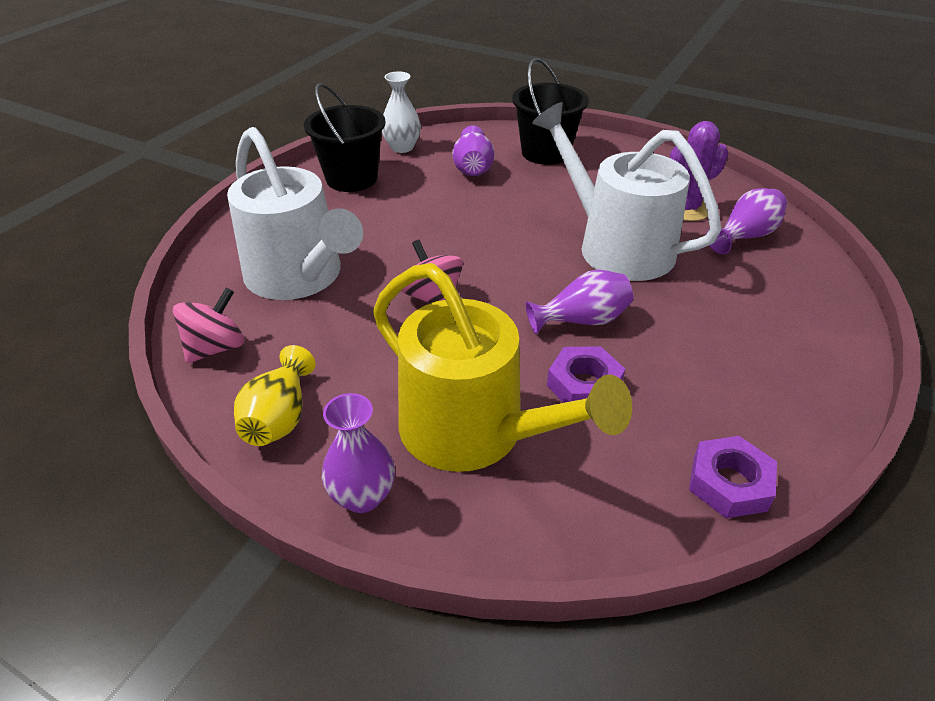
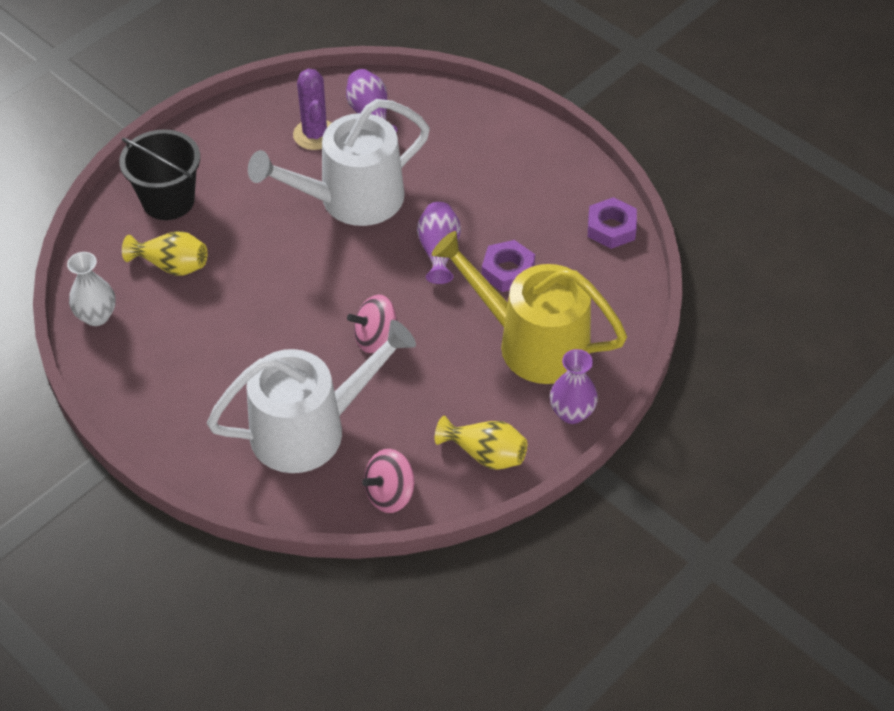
camera: 75 degrees left, 10 degrees up
(216, 348) = (390, 494): pink spinning top -> pink spinning top turned 90 degrees counterclockwise
(351, 179) = (146, 370): black bucket -> none
(473, 168) = (172, 265): purple vase -> yellow vase
(473, 431) = (533, 343): yellow watering can -> yellow watering can turned 120 degrees counterclockwise

